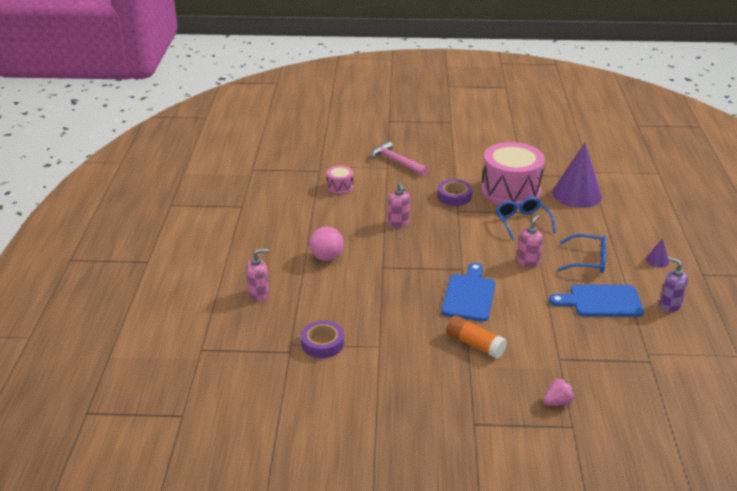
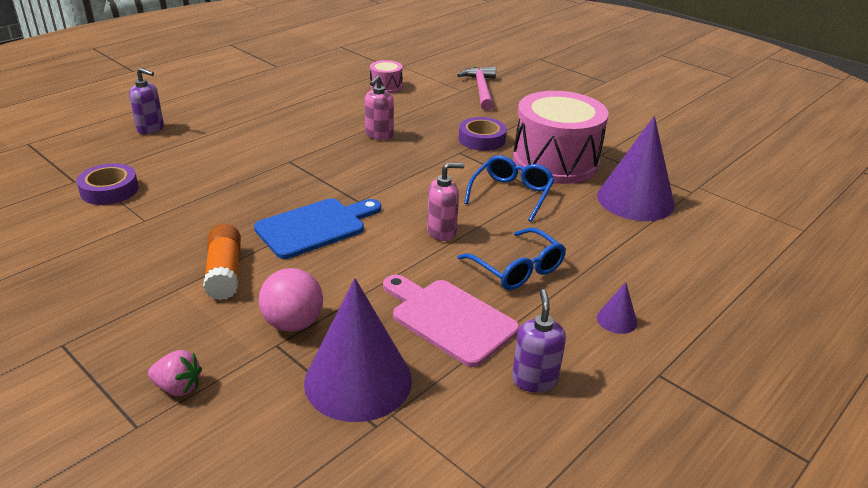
camera: 40 degrees right, 0 degrees up
(259, 294) = (151, 129): pink soap dispenser -> purple soap dispenser
(327, 257) = (259, 130): pink ball -> pink ball (293, 323)
(601, 301) = (449, 319): blue cutting board -> pink cutting board
(614, 350) = (358, 380): none -> purple cone

